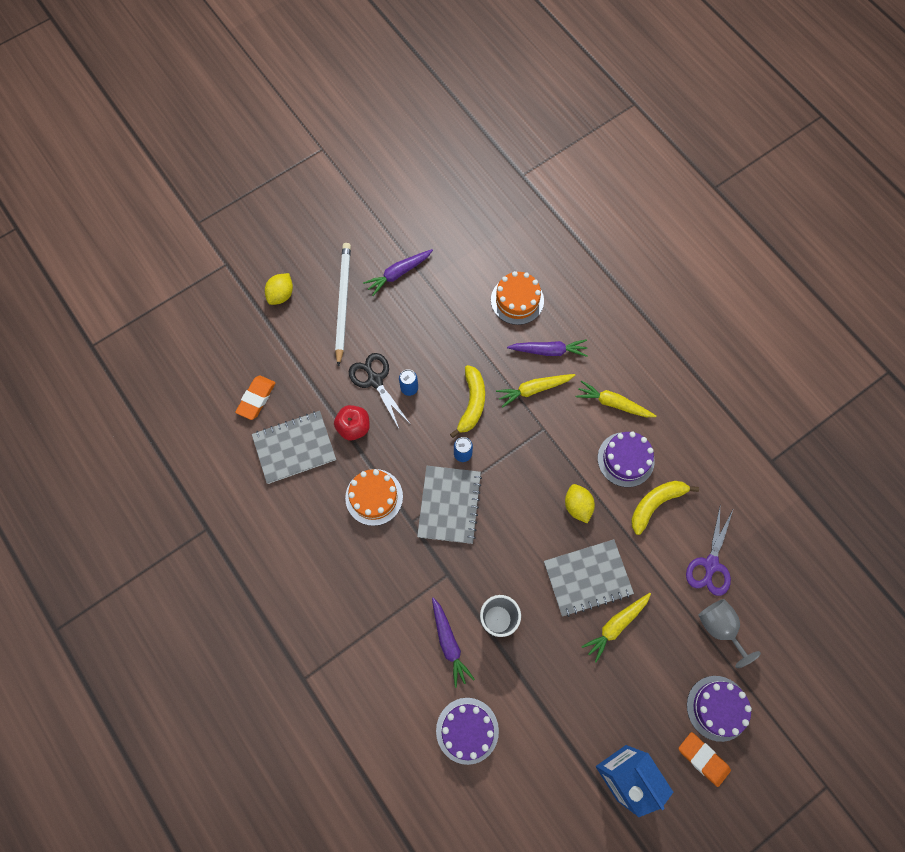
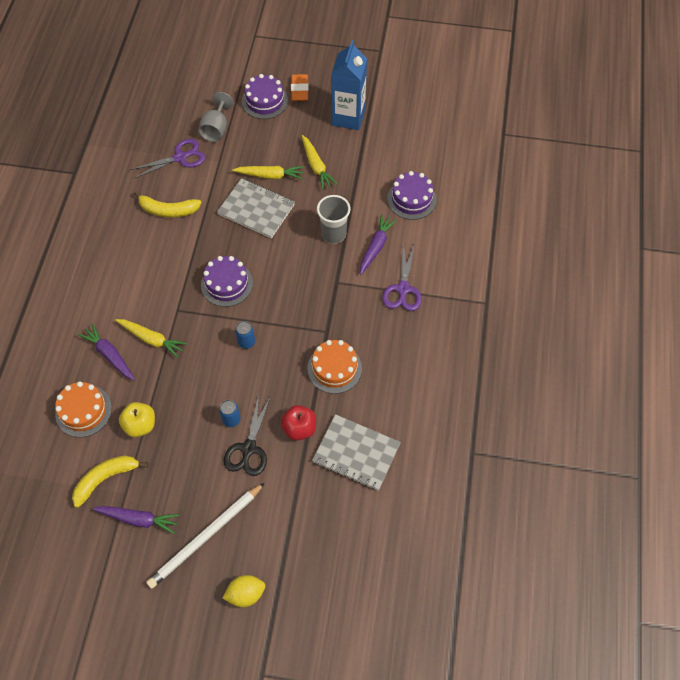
camera: 135 degrees left, 10 degrees down
(256, 399) = (349, 519): orange eraser -> none
(386, 622) = (403, 289): none -> purple scissors
(449, 505) = (291, 319): grey notebook -> none
(467, 326) = (140, 425): none -> yellow apple
(472, 403) = (202, 369): yellow banana -> yellow banana (106, 479)
(577, 506) = (214, 249): yellow lemon -> none
(613, 403) = (115, 284): yellow carrot -> yellow carrot (316, 166)
(625, 459) = (152, 247): purple cake -> purple cake (227, 284)

